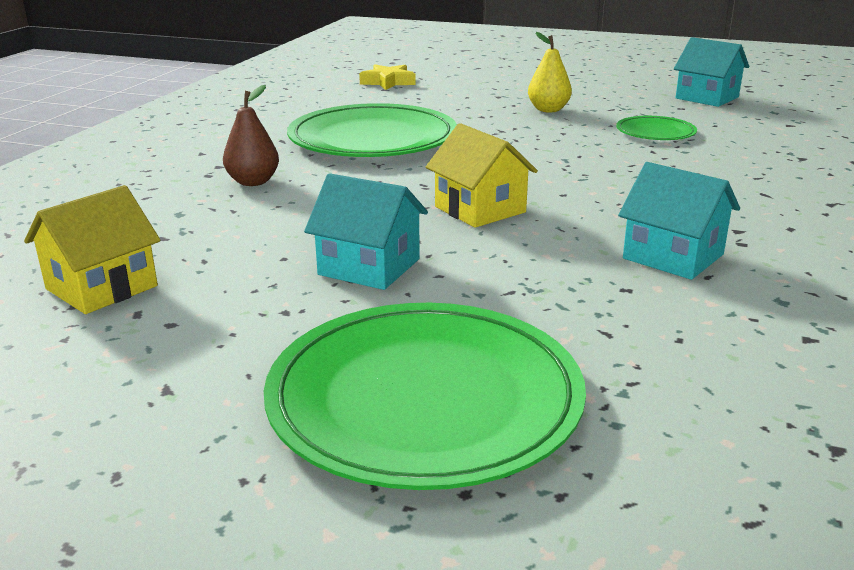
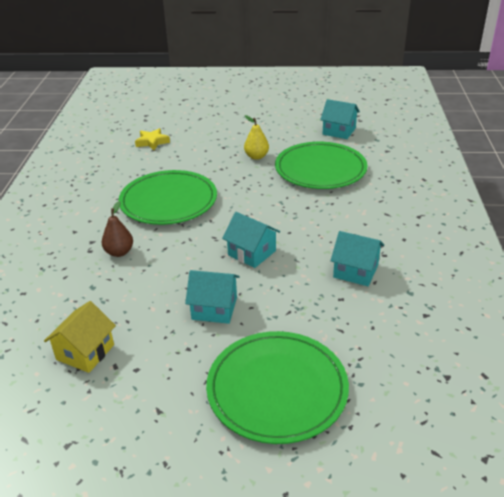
camera: 15 degrees left, 10 degrees up
(480, 209) = (252, 253): yellow house -> turquoise house
(655, 132) = (320, 169): green plate -> green plate, size x2.11

